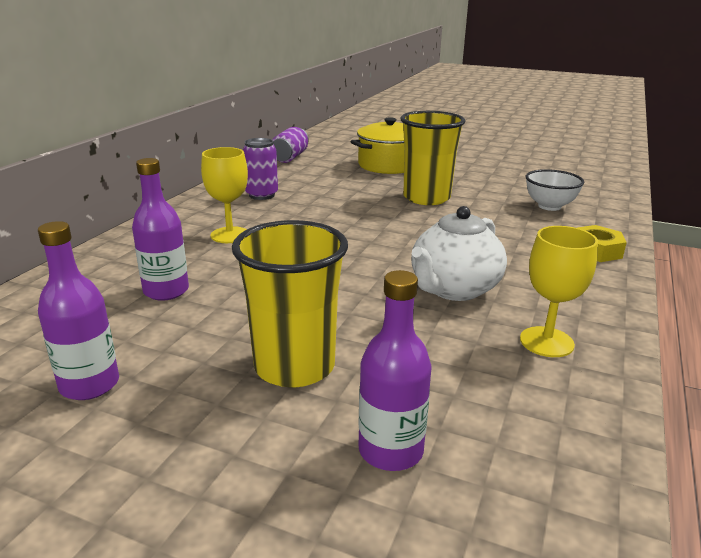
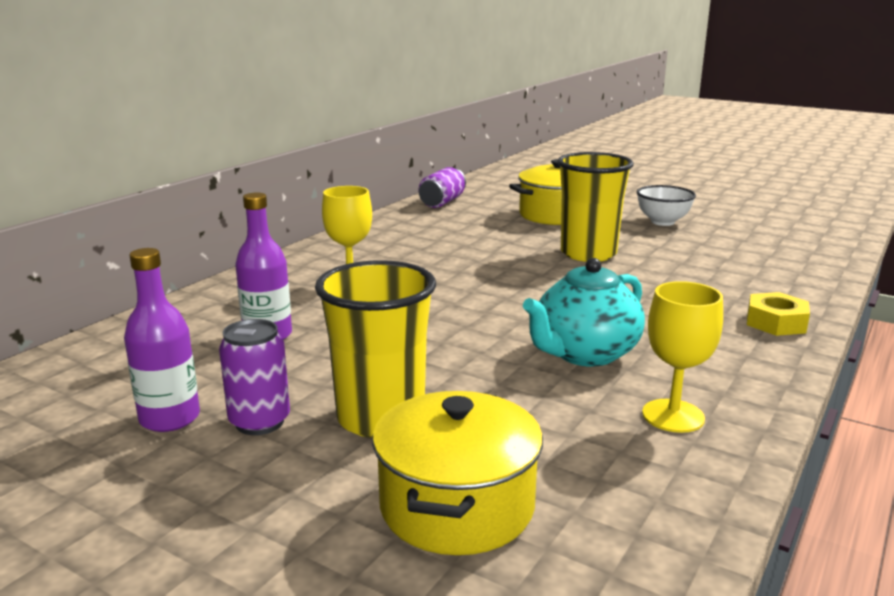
camera: 10 degrees right, 5 degrees down
(262, 195) = (398, 242): purple can -> purple can (259, 422)
(390, 450) = (457, 506): purple bottle -> yellow pot
(454, 289) = (584, 354): white teapot -> turquoise teapot
(549, 206) = (737, 270): white bowl -> white bowl (662, 222)

